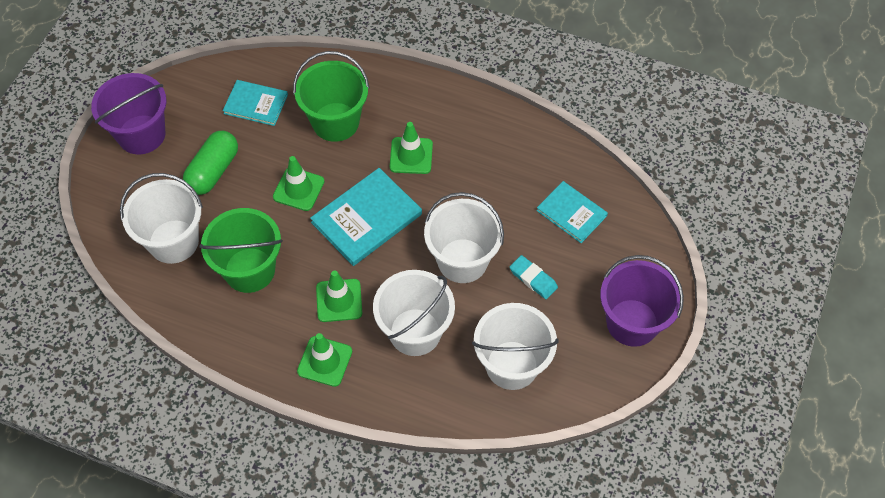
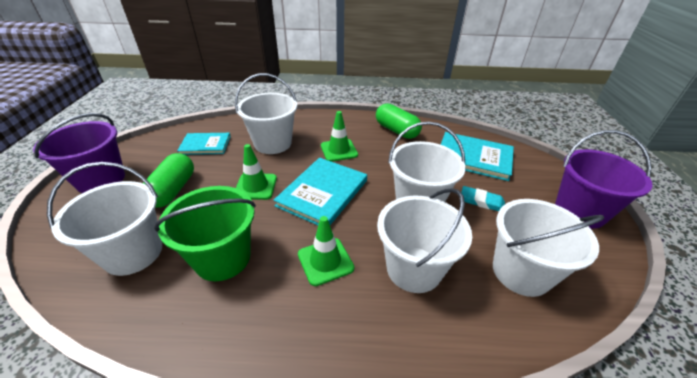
camera: 20 degrees left, 20 degrees down
(325, 361) = (335, 328): green traffic cone -> none
(335, 122) = (273, 143): green bucket -> white bucket
(502, 138) = (396, 130): none -> green capsule
(571, 213) = (473, 157): turquoise book -> turquoise book, size x1.57

